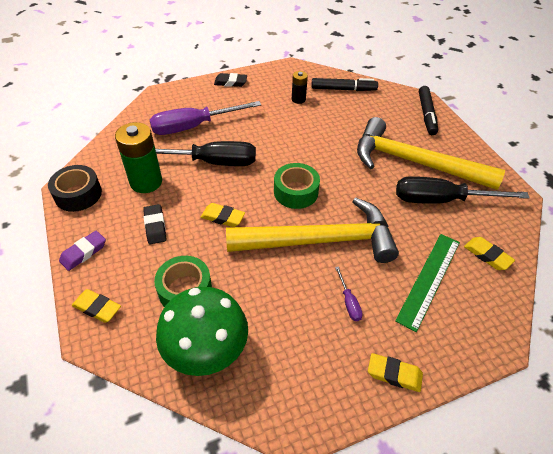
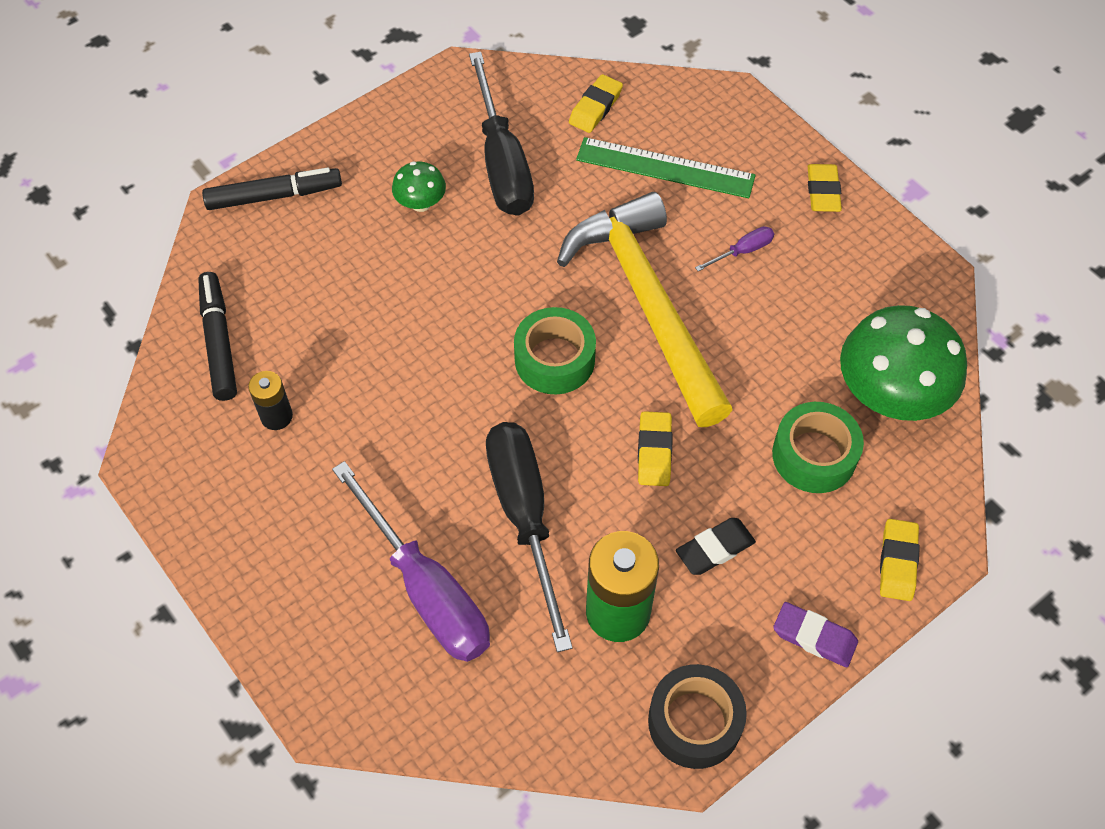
camera: 105 degrees left, 10 degrees up
(230, 82) = (241, 570): black eraser -> none
(414, 162) = (421, 203): yellow hammer -> green mushroom

